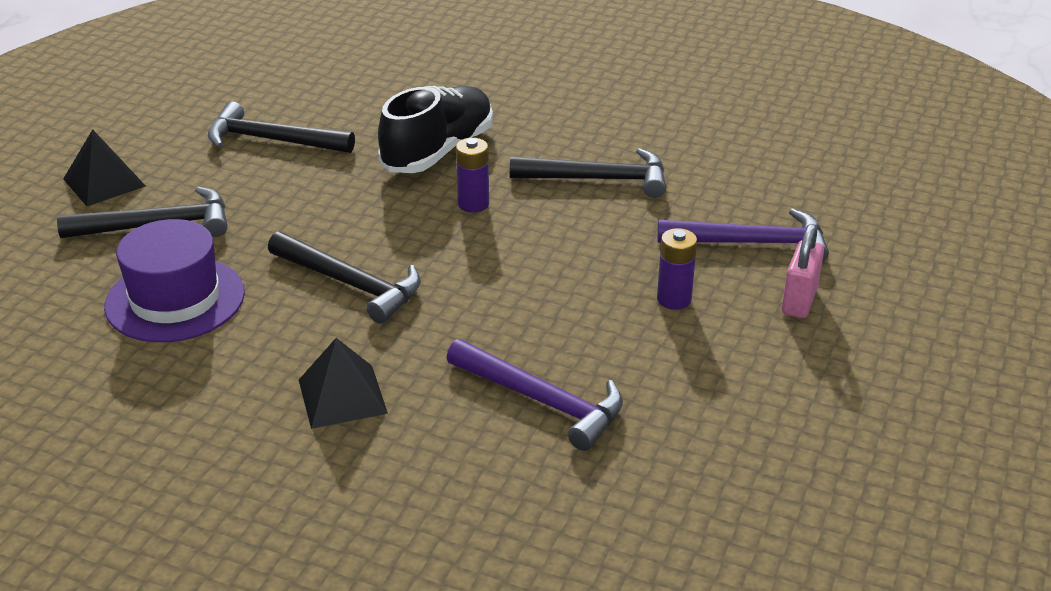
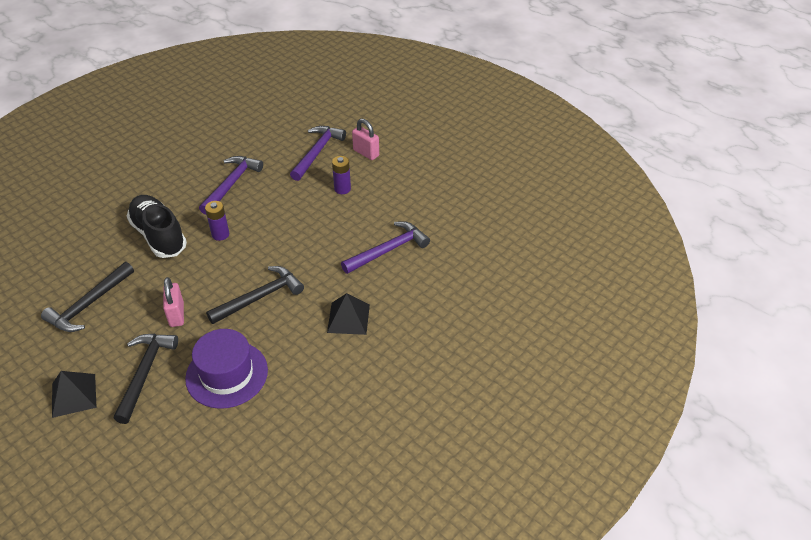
camera: 70 degrees left, 10 degrees up
(281, 217) = (176, 314): none -> pink padlock
(598, 179) = (231, 184): black hammer -> purple hammer

